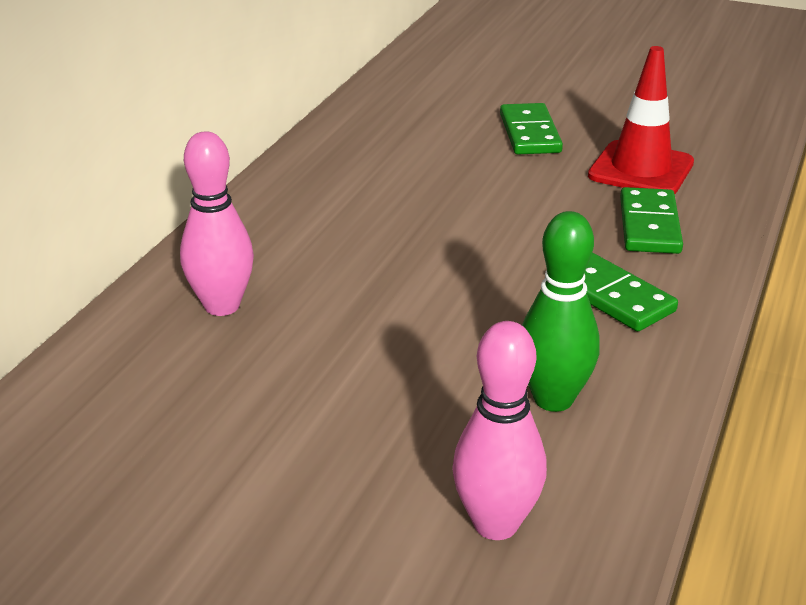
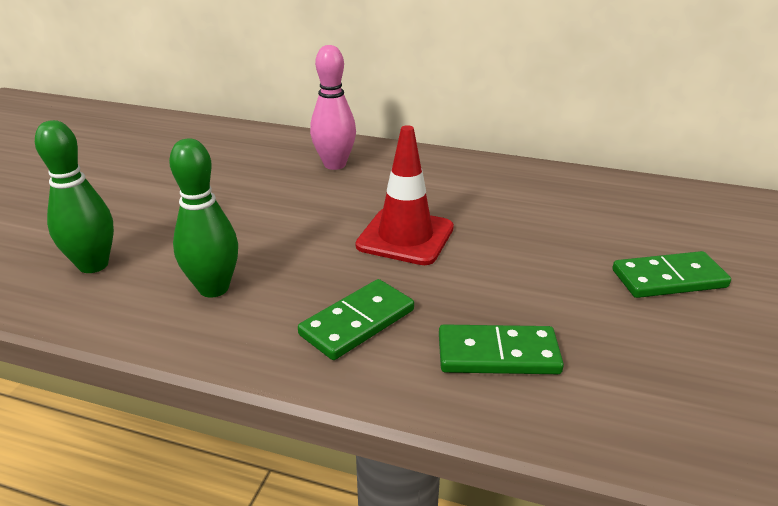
camera: 85 degrees right, 0 degrees up
(496, 524) = (93, 265): pink bowling pin -> green bowling pin
(641, 169) = (628, 355): red traffic cone -> red traffic cone (405, 237)

